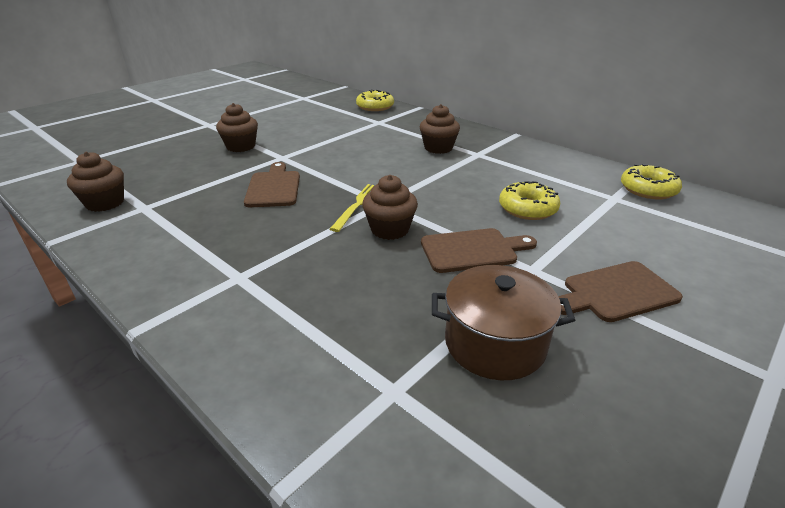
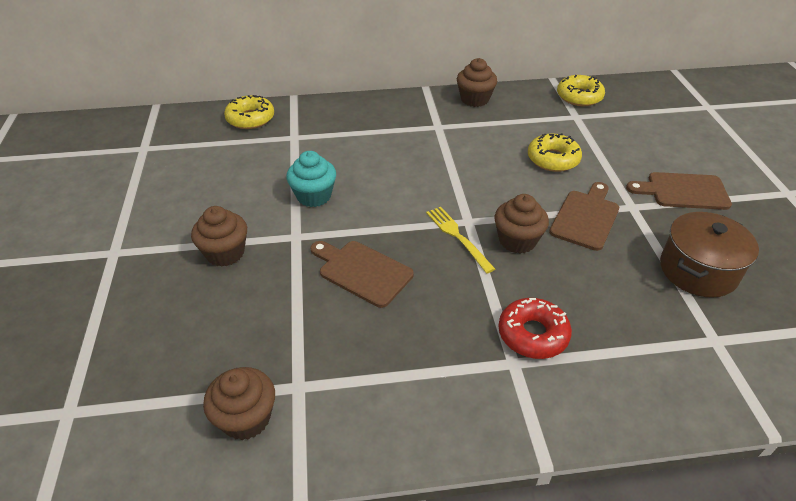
camera: 50 degrees left, 10 degrees up
(281, 275) = (533, 334): none -> red donut
(329, 148) = (314, 196): none -> turquoise cupcake
(438, 148) = (400, 138): brown cupcake -> brown cupcake (474, 99)
(616, 292) = (683, 191): brown cutting board -> brown cutting board turned 75 degrees clockwise

